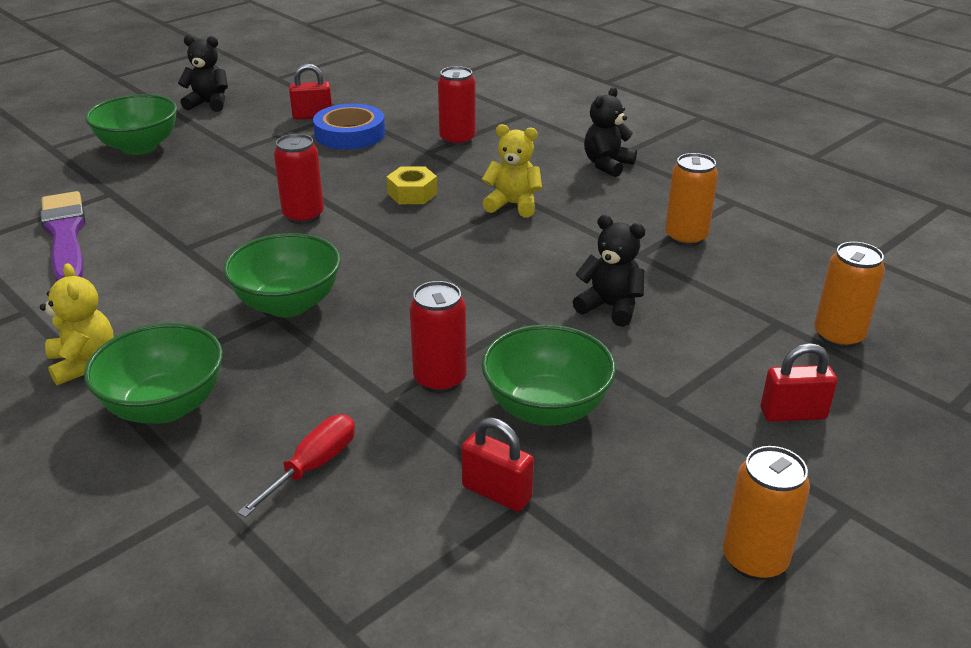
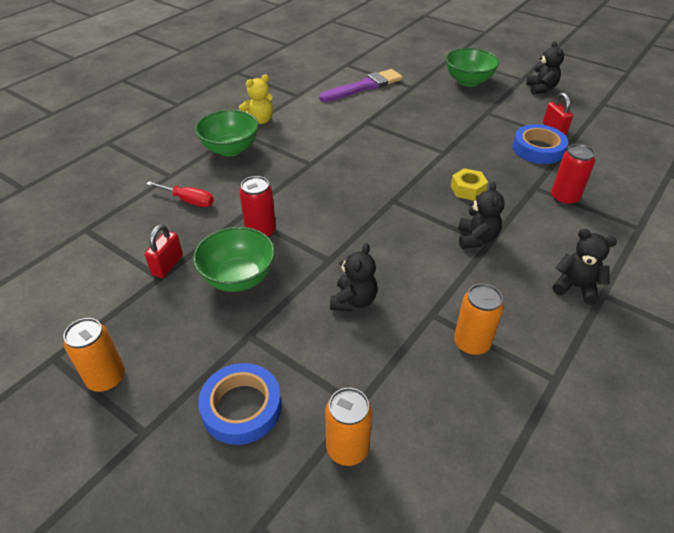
camera: 80 degrees right, 10 degrees up
(288, 304) = (321, 166): green bowl -> none
(303, 216) = (417, 152): red can -> none
(513, 205) = (476, 238): yellow teddy bear -> black teddy bear
(793, 414) = (241, 407): red padlock -> blue tape

